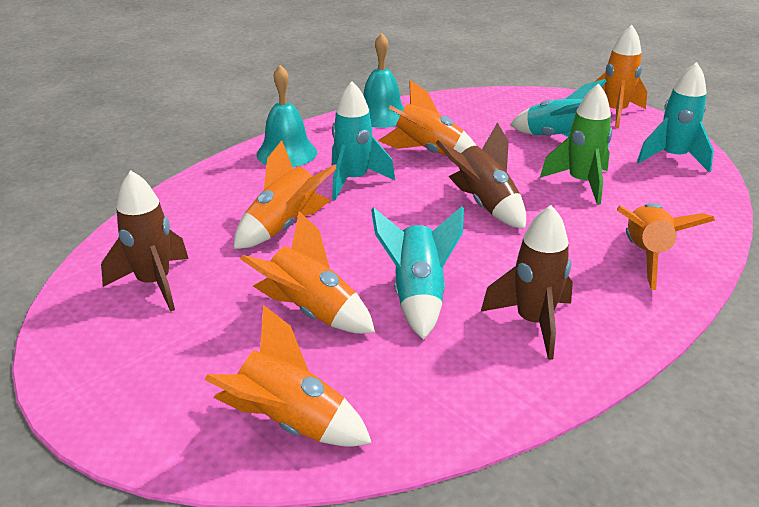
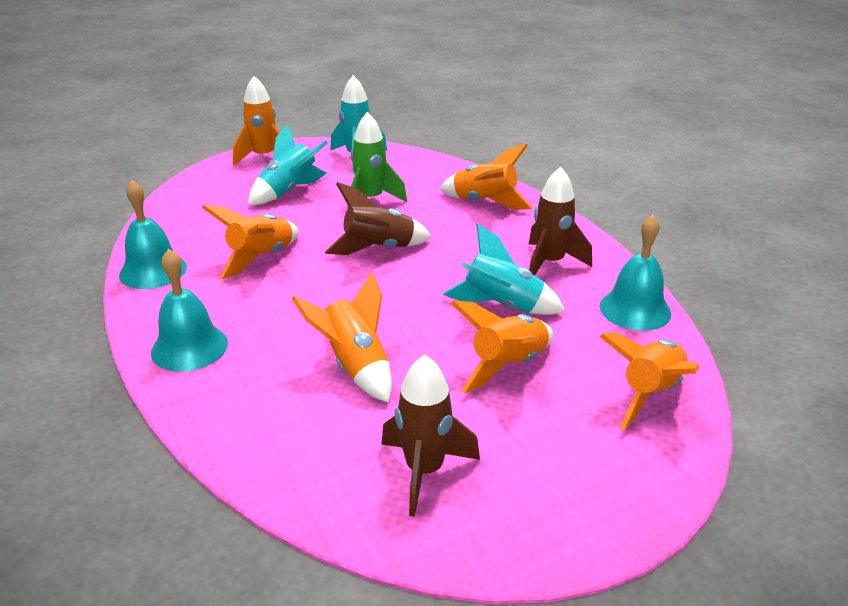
camera: 75 degrees left, 0 degrees up
(354, 180) = (288, 310): turquoise rocket -> none
(465, 405) = (635, 309): none -> turquoise bell

